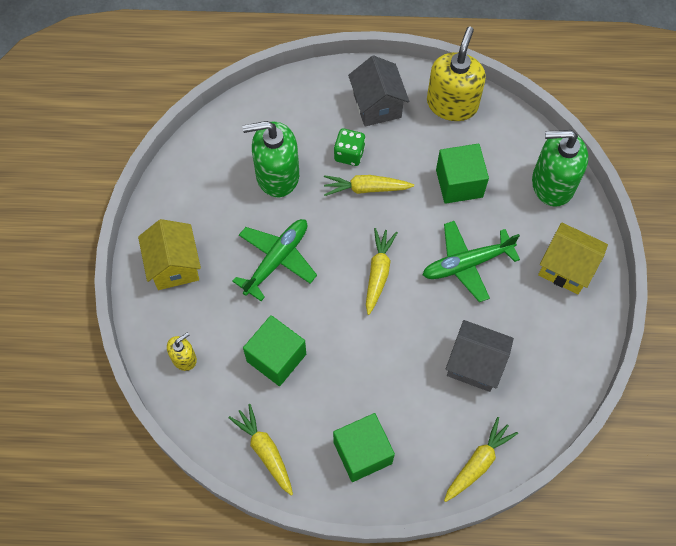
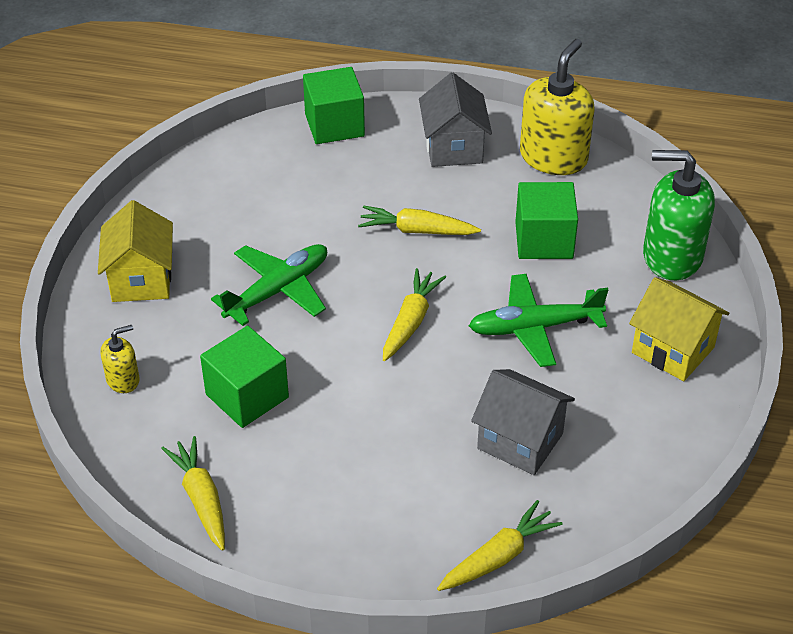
camera: 10 degrees right, 20 degrees down
(277, 175) = (303, 202): green soap dispenser -> none
(349, 154) = (404, 192): green dice -> none
(362, 452) = (336, 521): green cube -> green cube (334, 125)

